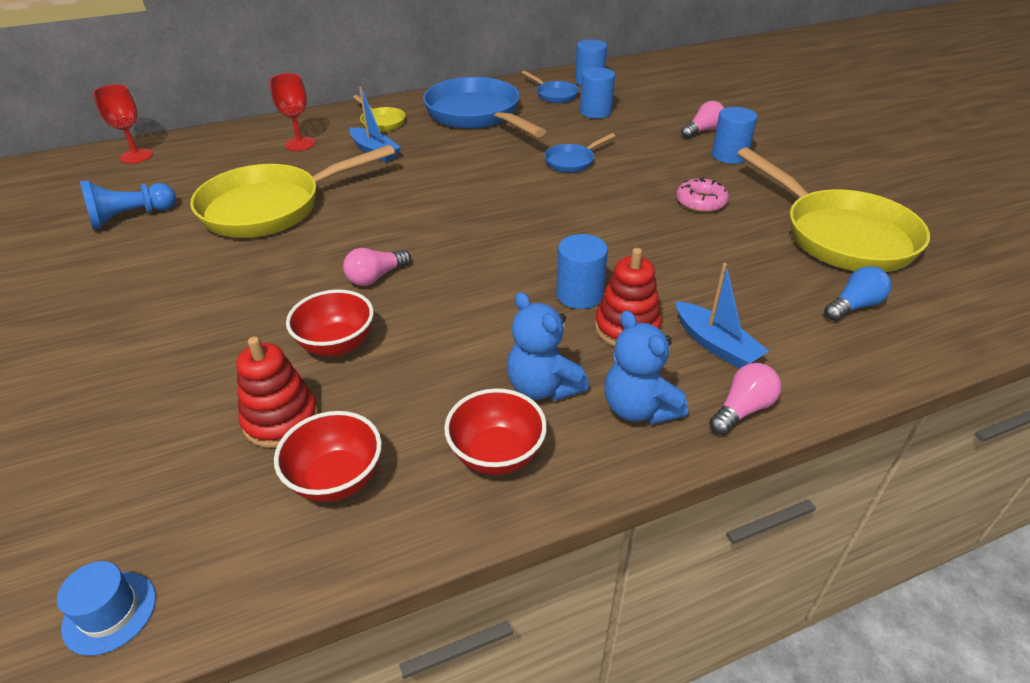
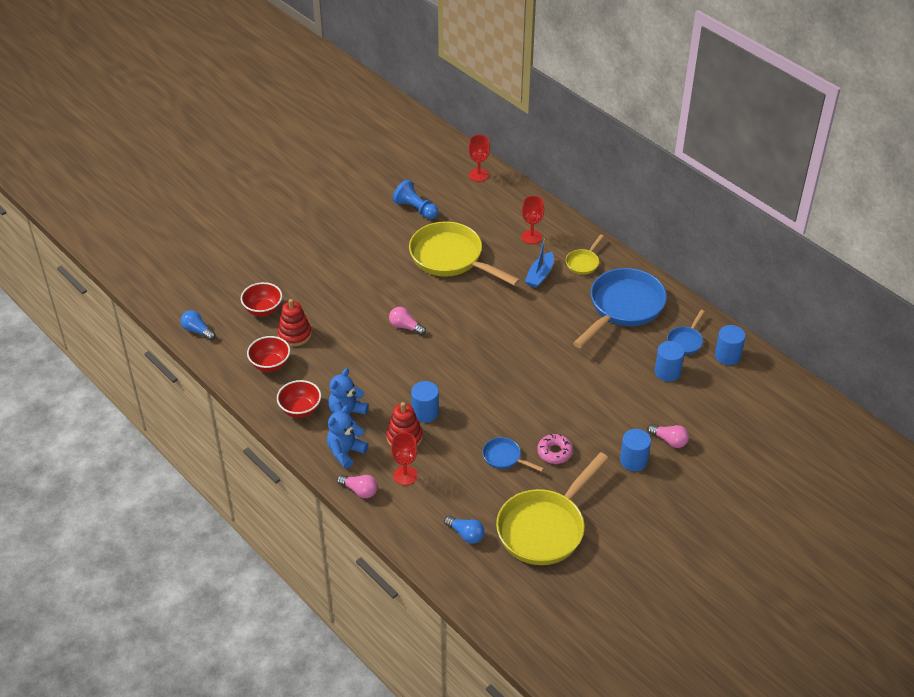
camera: 70 degrees right, 5 degrees up
(110, 612) = (197, 331): blue hat -> blue light bulb
(337, 344) = (347, 333): red bowl -> red bowl (263, 310)
(572, 161) = (578, 376): blue pan -> blue pan (504, 457)
(715, 344) = (405, 475): blue boat -> red goblet

